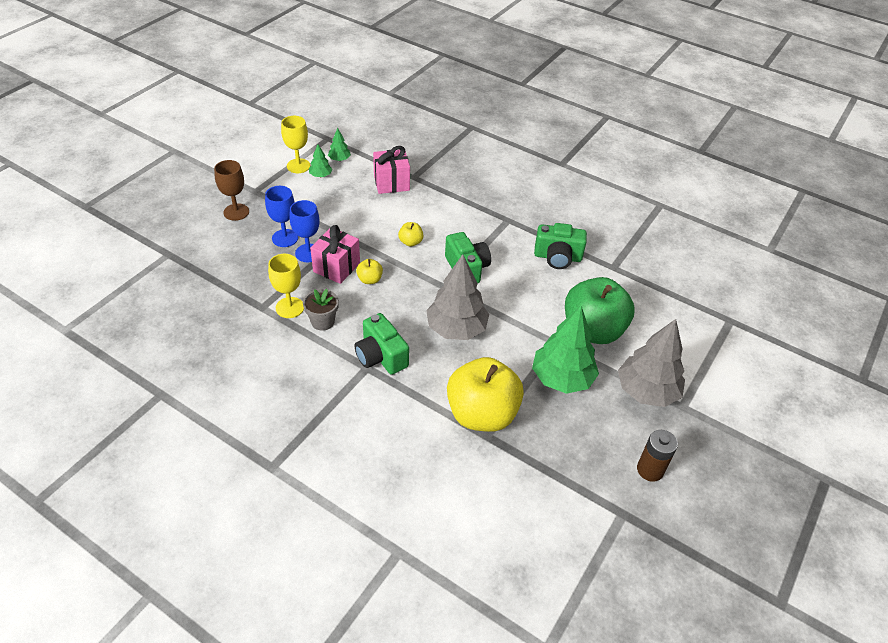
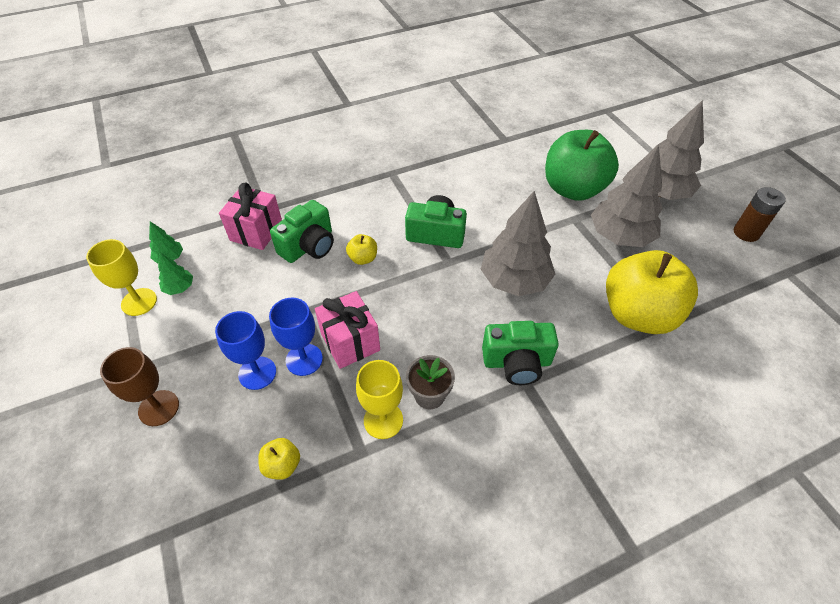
camera: 55 degrees left, 5 degrees up
(369, 279) = (393, 320): yellow apple -> yellow apple (282, 465)
(557, 257) = (468, 166): green camera -> green camera (309, 246)
(562, 378) = (620, 236): green tree -> grey tree

